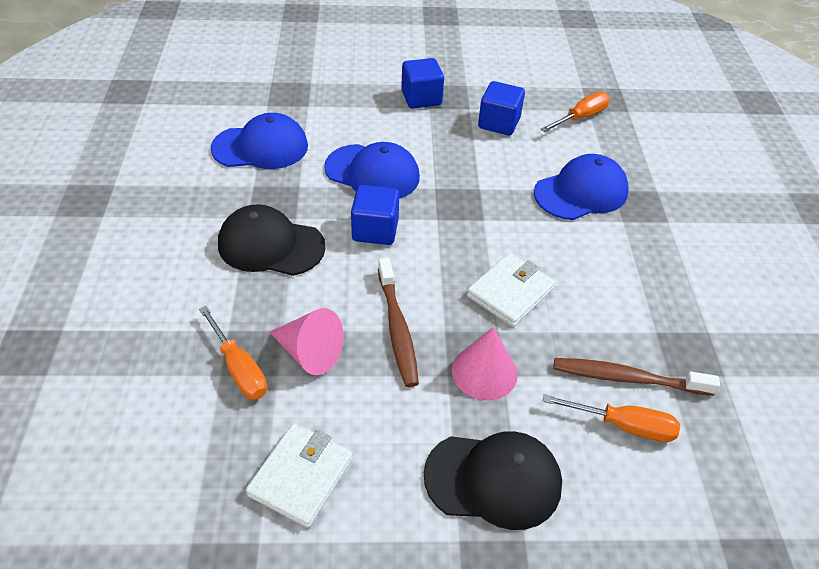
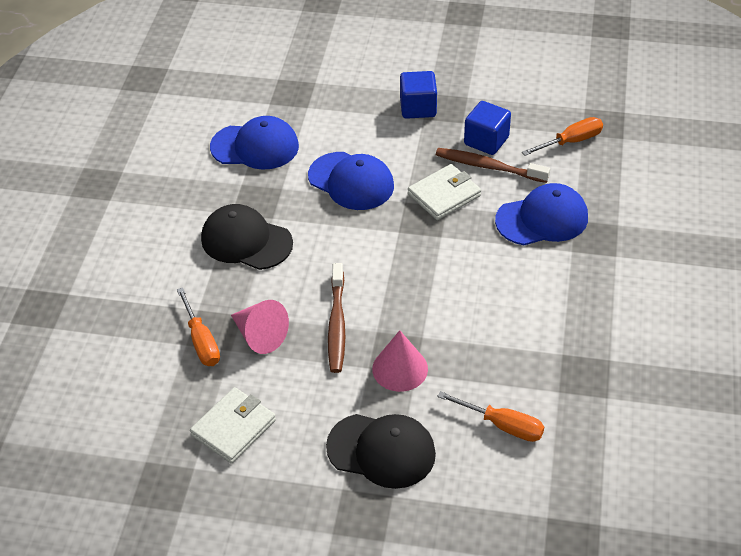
camera: 15 degrees right, 0 degrees up
(375, 230) = (340, 236): blue cube -> none
(510, 292) = (443, 305): white wallet -> white wallet (444, 195)
(627, 378) = (520, 389): brown toothbrush -> brown toothbrush (488, 167)

